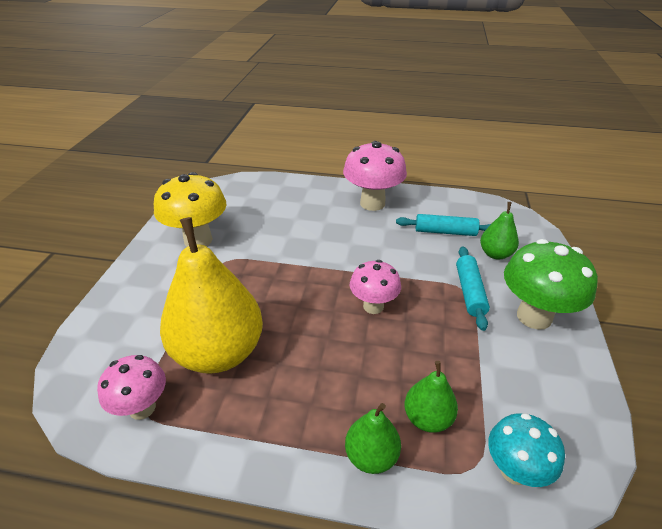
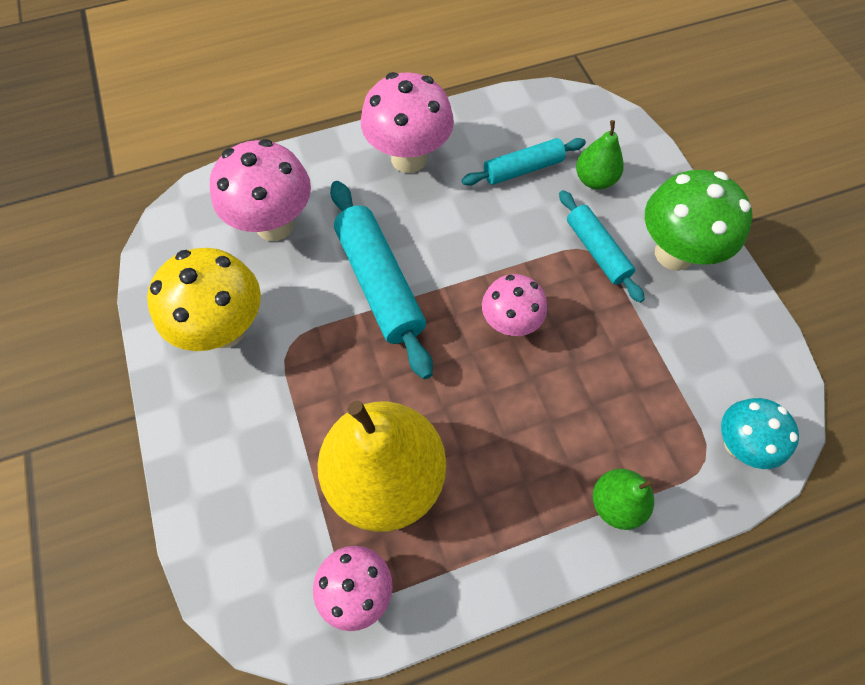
camera: 30 degrees left, 25 degrees up
(268, 206) = (274, 225): none -> pink mushroom
(304, 253) = (379, 283): none -> turquoise rolling pin
(427, 418) = (641, 433): green pear -> none

